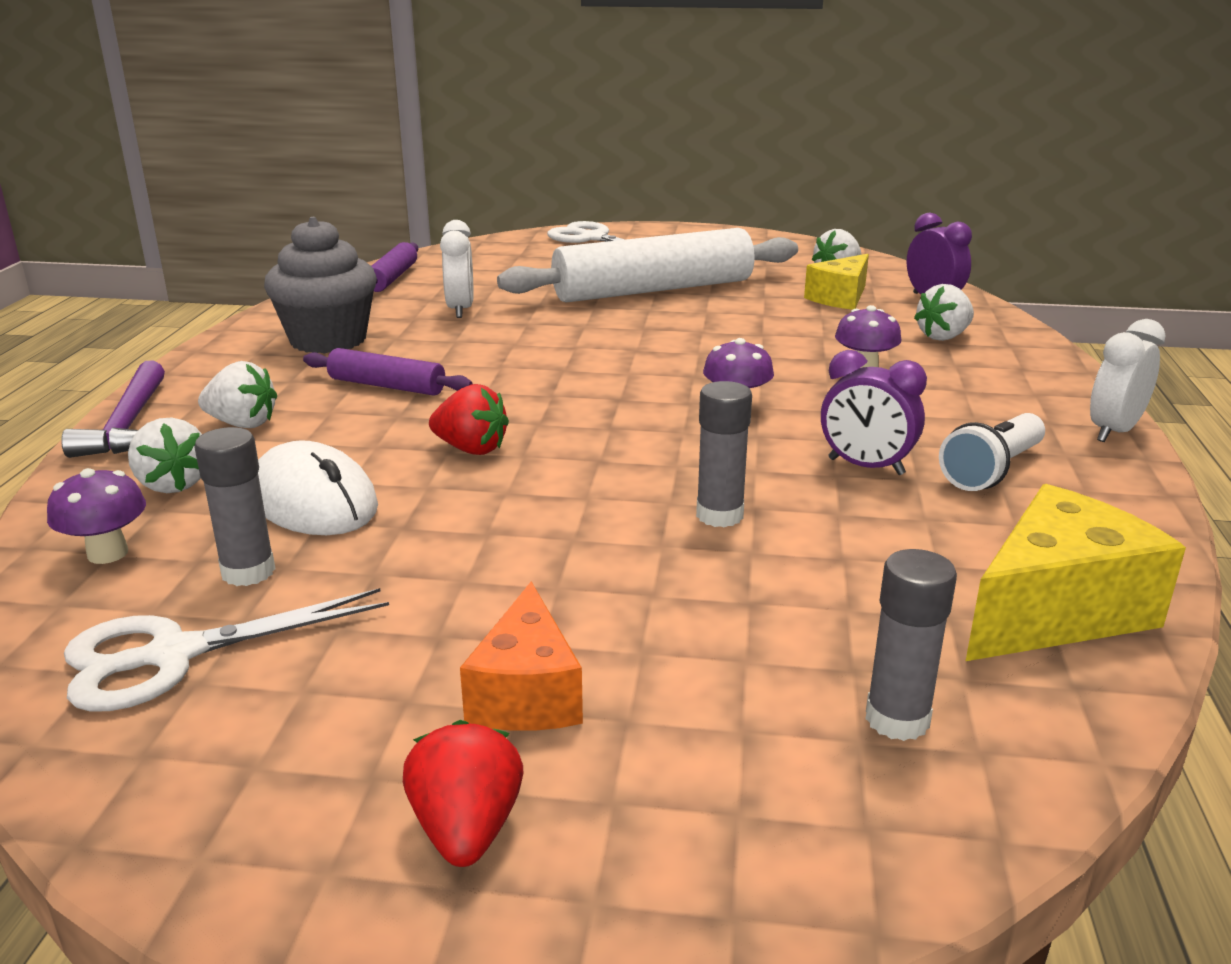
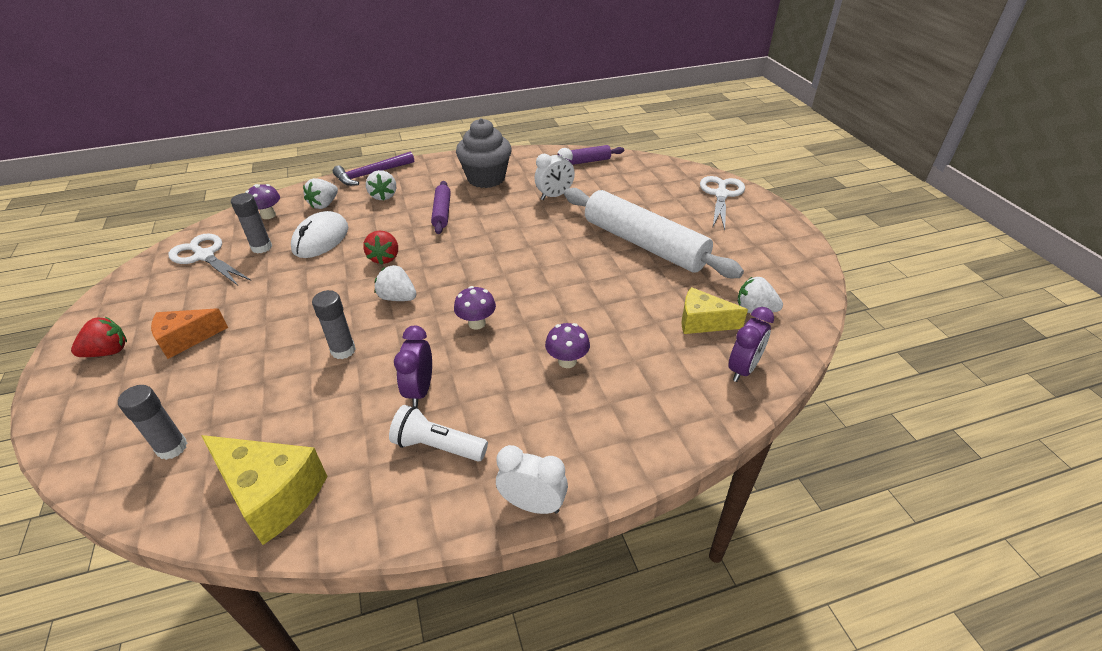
camera: 65 degrees right, 15 degrees up
(943, 336) = (663, 388): white strawberry -> white strawberry (398, 298)

